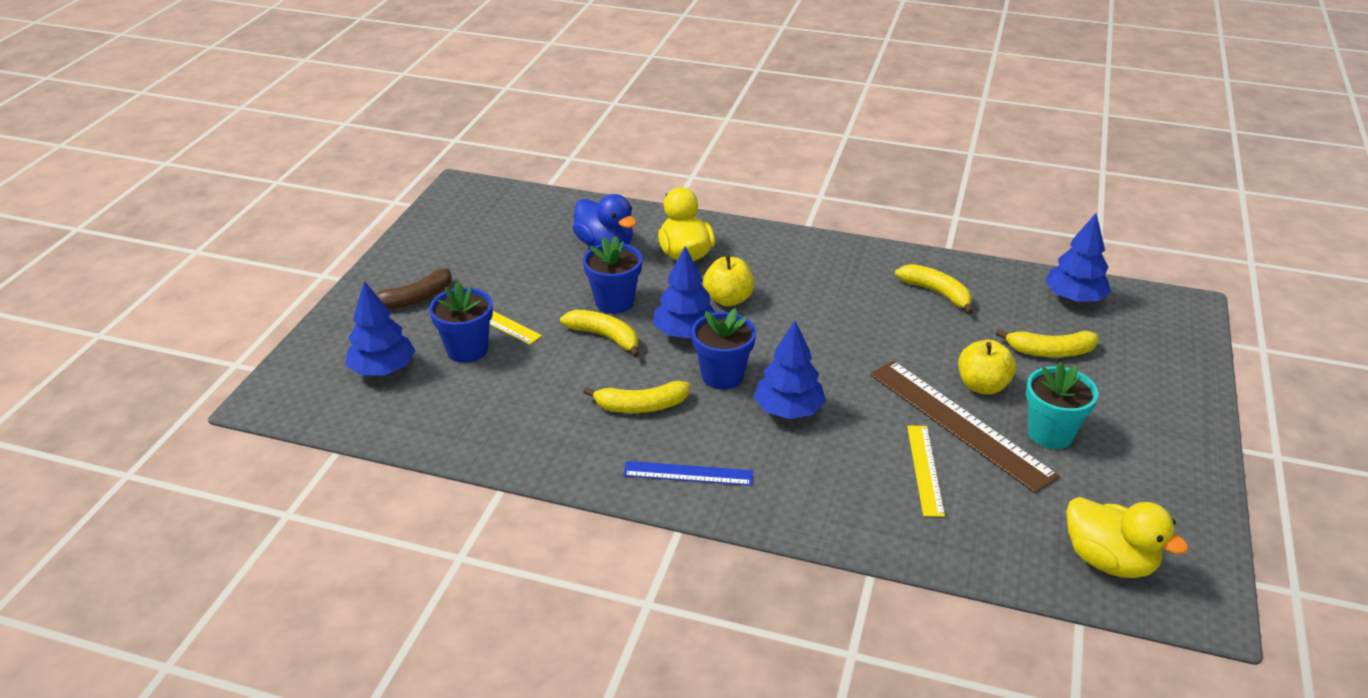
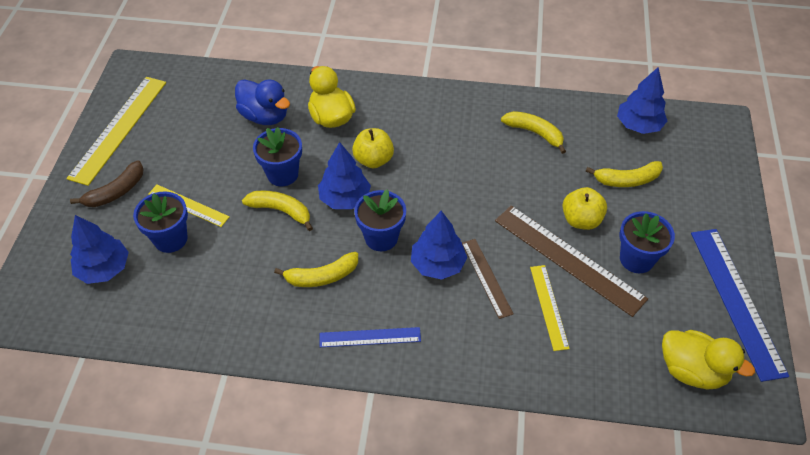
camera: 10 degrees left, 15 degrees up
(433, 241) = (119, 129): none -> yellow ruler
(849, 430) = (486, 277): none -> brown ruler
(1050, 434) = (636, 259): turquoise flower pot -> blue flower pot
(1181, 493) = (736, 301): none -> blue ruler

